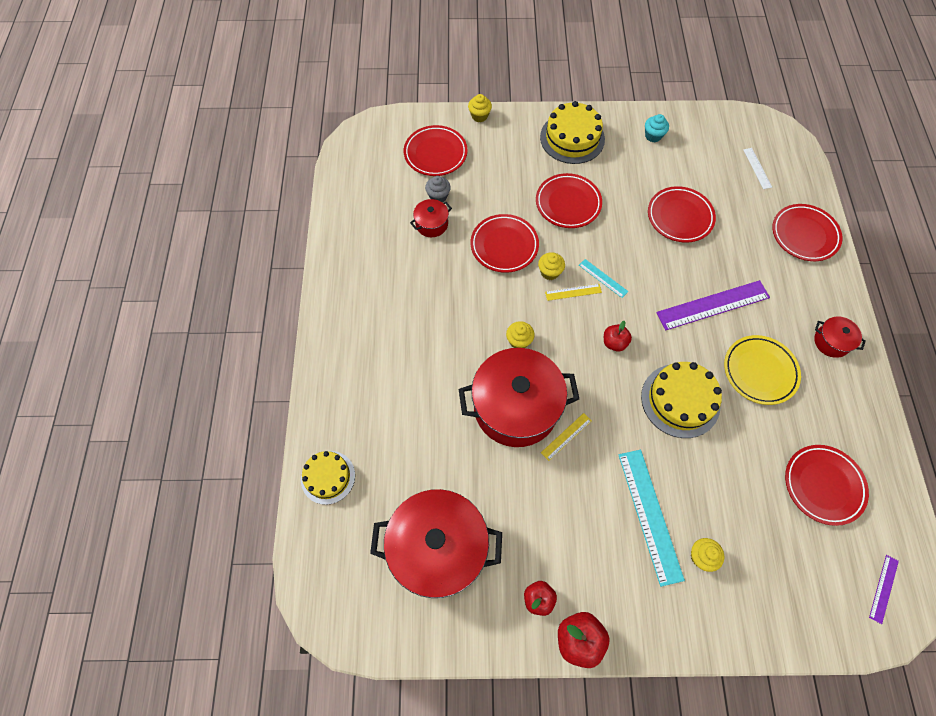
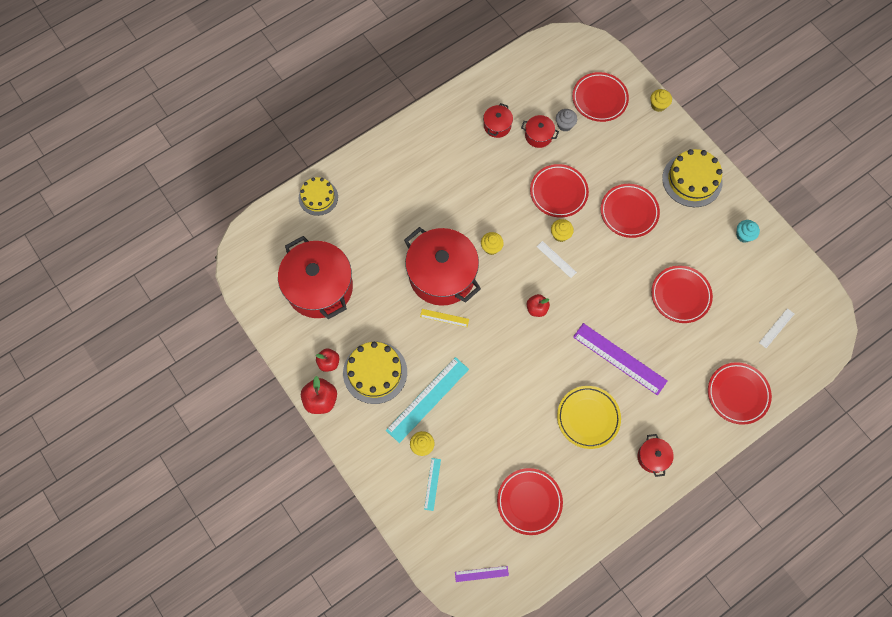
camera: 55 degrees right, 5 degrees up
(391, 251) = (497, 126): none -> red pot
(573, 292) = (556, 259): yellow ruler -> white ruler
(603, 278) = (583, 272): turquoise ruler -> turquoise ruler (432, 484)
(680, 400) = (524, 376): yellow cake -> yellow cake (375, 372)

